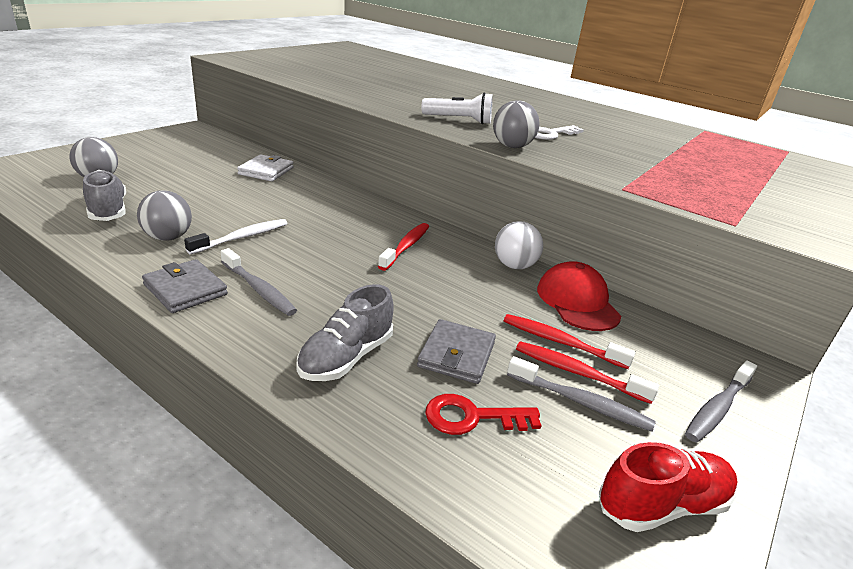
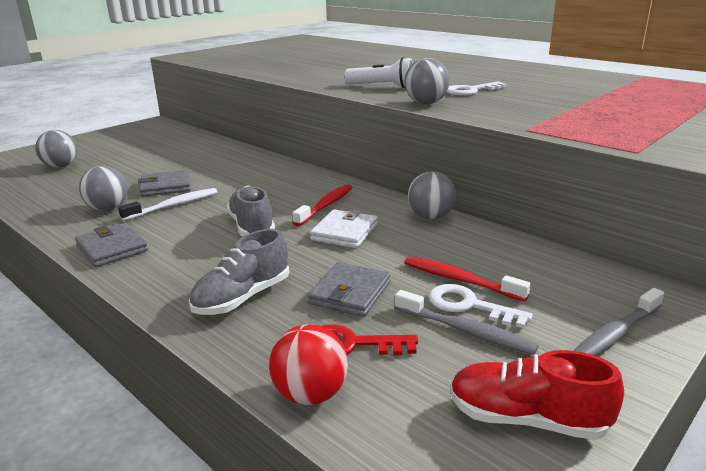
camera: 10 degrees right, 5 degrees down
(108, 210) = (62, 190): grey shoe -> grey shoe (252, 227)
(227, 213) = (166, 186): none -> grey wallet
(259, 289) = (177, 246): grey toothbrush -> none
(266, 171) = (210, 151): white wallet -> white wallet (344, 232)
(446, 477) = (310, 394): none -> red ball
(514, 266) = (430, 217): white ball -> grey ball
(577, 302) = (487, 245): red cap -> none
(577, 373) = (469, 306): red toothbrush -> white key
(662, 505) = (527, 419): red shoe -> red shoe turned 150 degrees counterclockwise

